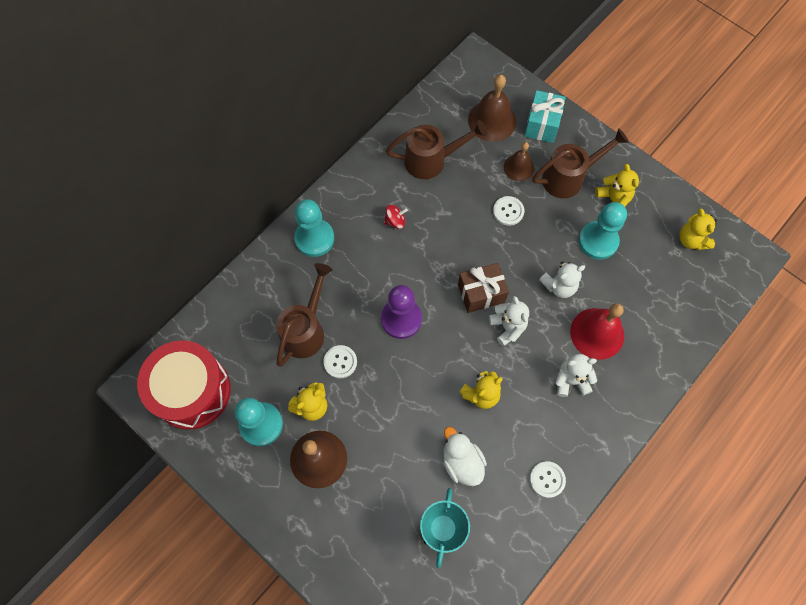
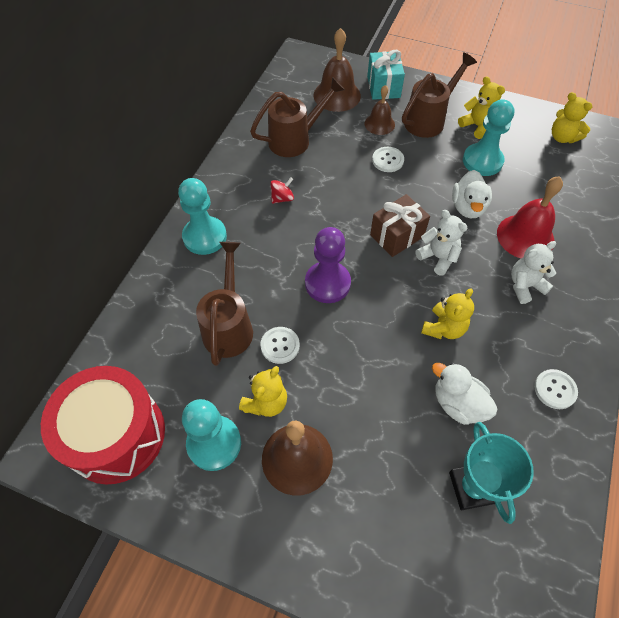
camera: 20 degrees left, 10 degrees down
(559, 286) = (468, 207): white teddy bear -> white duck

